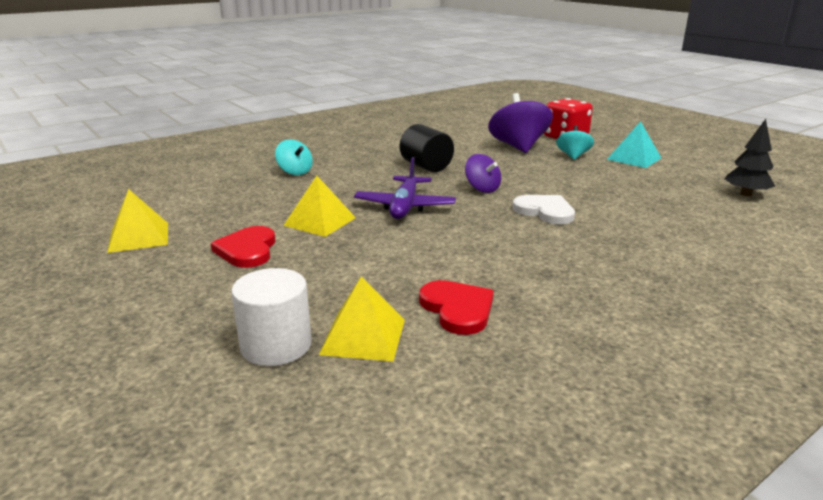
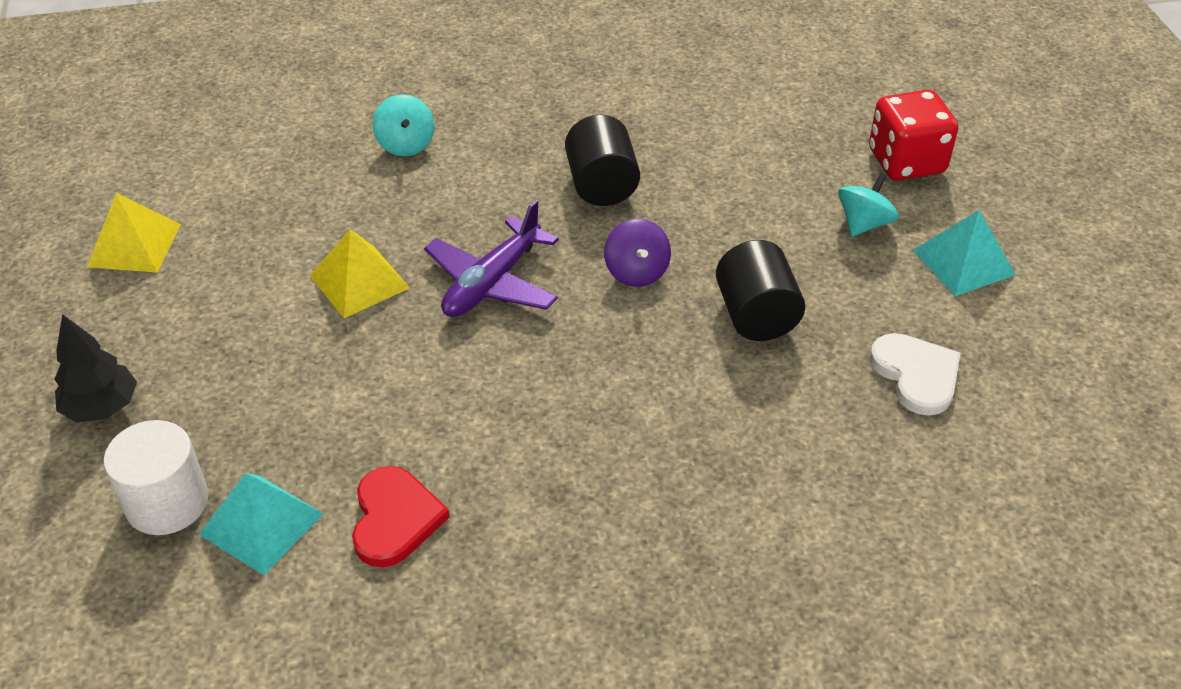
camera: 25 degrees right, 20 degrees up
(247, 250) = (237, 315): red heart -> none
(363, 336) = (261, 523): yellow pyramid -> turquoise pyramid
(518, 147) = (796, 169): purple spinning top -> none
(545, 211) = (678, 360): white heart -> white heart (916, 375)
(563, 190) = (756, 315): none -> black cylinder
(745, 194) = (1047, 423): black tree -> black tree (102, 407)

